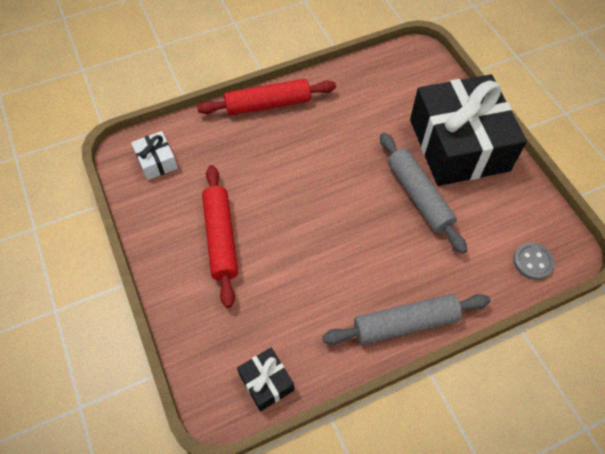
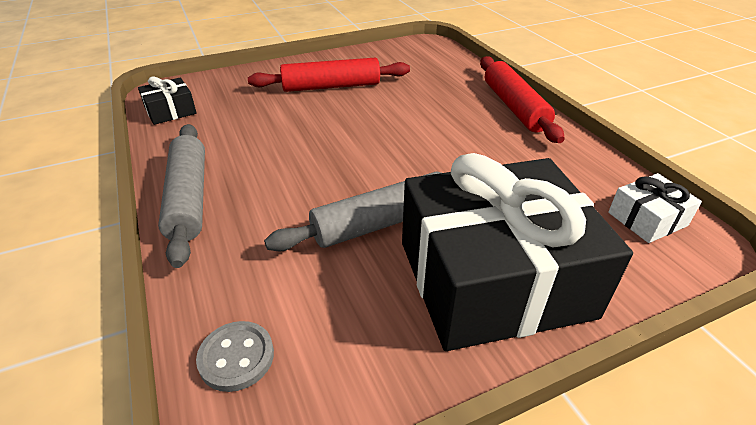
camera: 90 degrees right, 20 degrees down
(156, 161) = (420, 55): white gift -> white gift (647, 219)

